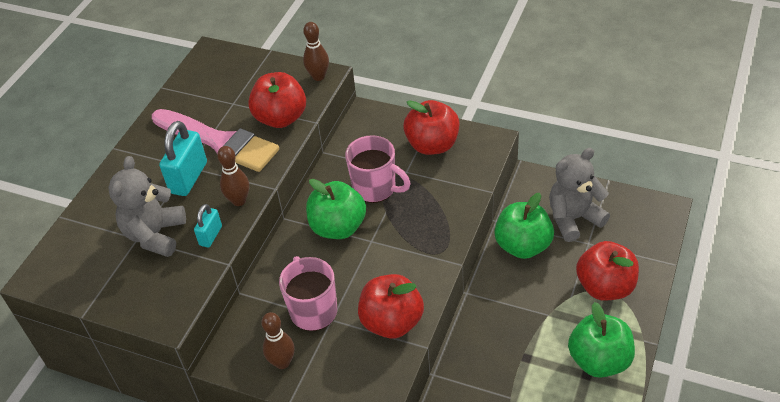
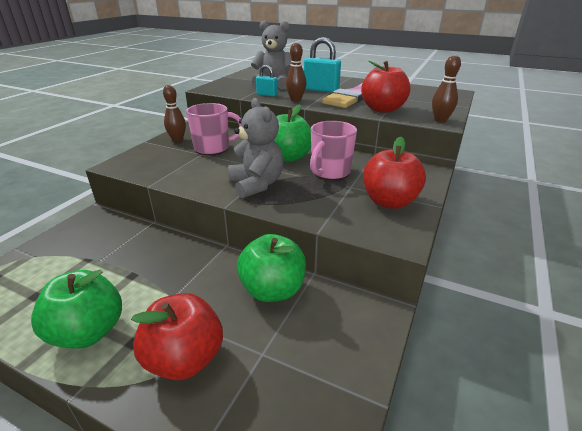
camera: 90 degrees right, 15 degrees down
(392, 322) = (182, 174): red apple -> none
(573, 218) = (308, 344): grey teddy bear -> grey teddy bear (256, 185)

